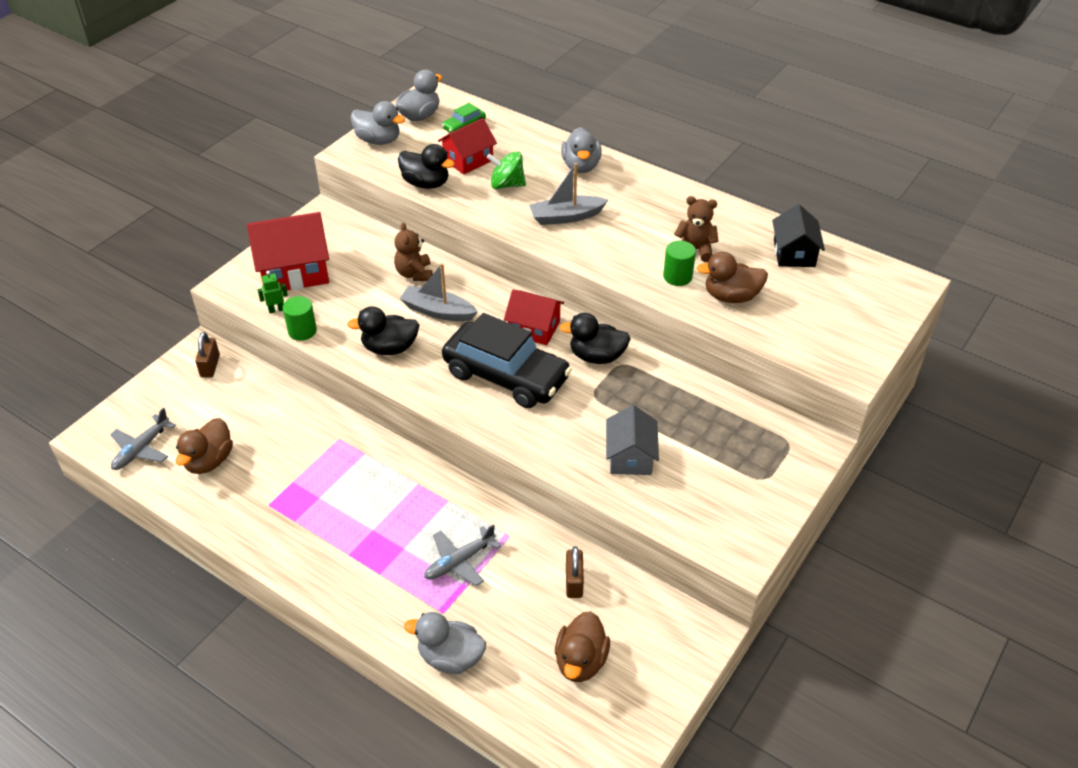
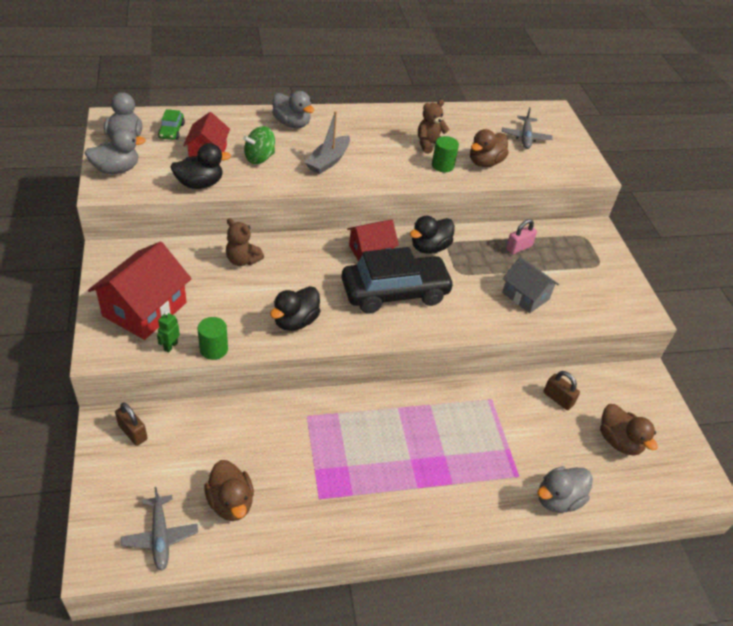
camera: 50 degrees left, 0 degrees up
(438, 311) = (294, 276): grey boat -> none
(459, 561) = (486, 437): grey plane -> grey plane (525, 137)
(692, 409) = (518, 248): none -> pink padlock
(794, 253) = (481, 121): black house -> none

